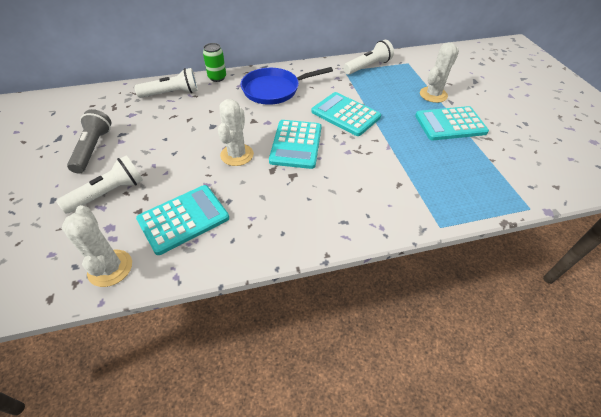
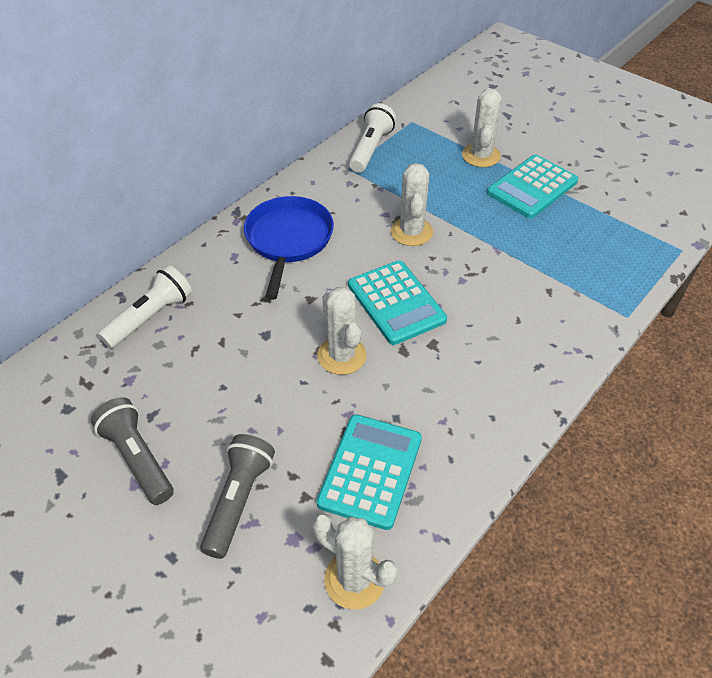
camera: 35 degrees left, 0 degrees up
(108, 193) = (238, 501): white flashlight -> grey flashlight
(217, 77) = (188, 260): green can -> none
(274, 90) = (288, 240): blue pan -> blue pan turned 150 degrees clockwise
(345, 114) = (411, 232): turquoise calculator -> white cactus

